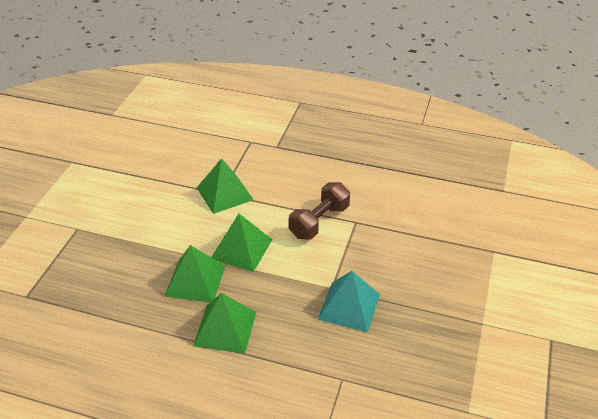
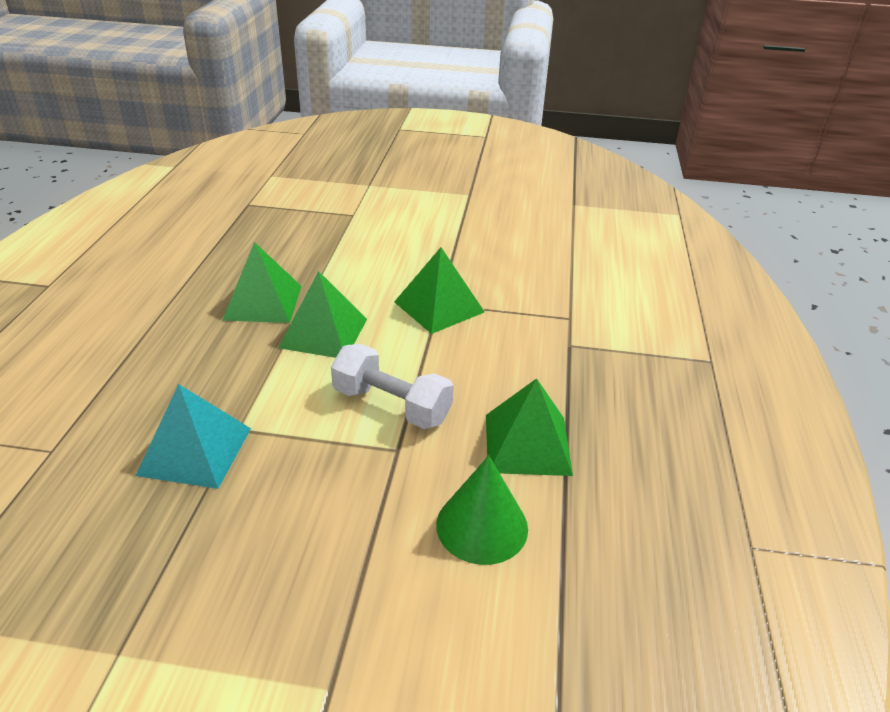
camera: 80 degrees right, 5 degrees down
(225, 328) = (174, 334): green pyramid -> green pyramid (527, 444)
(319, 221) = (392, 405): brown dumbbell -> white dumbbell
(409, 197) = (482, 526): none -> green cone

